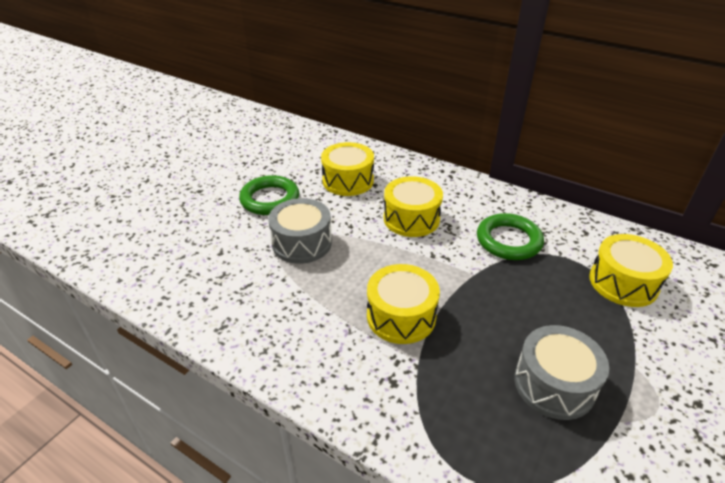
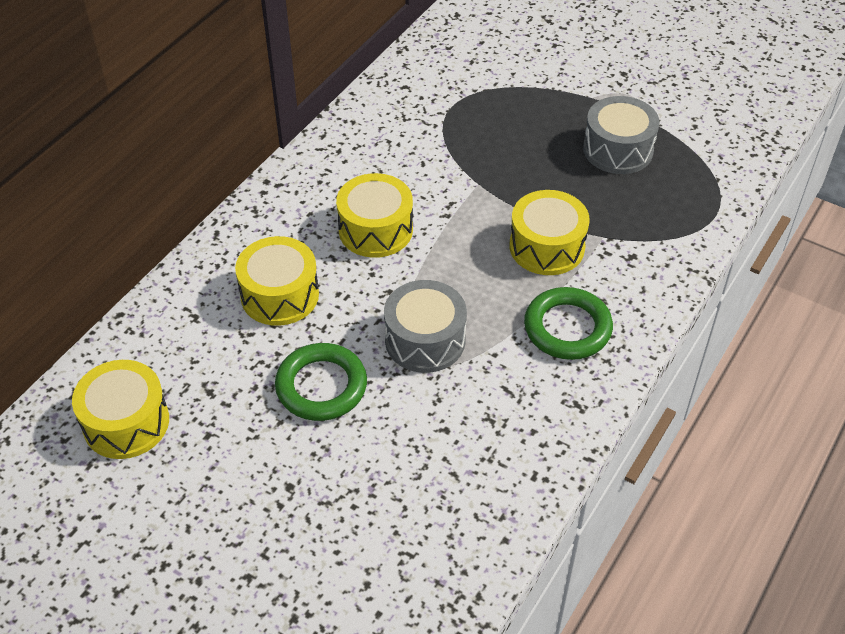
camera: 90 degrees left, 10 degrees up
(508, 241) = (420, 148): green ring -> green ring (567, 328)
(623, 283) = (486, 79): yellow drum -> yellow drum (126, 422)

